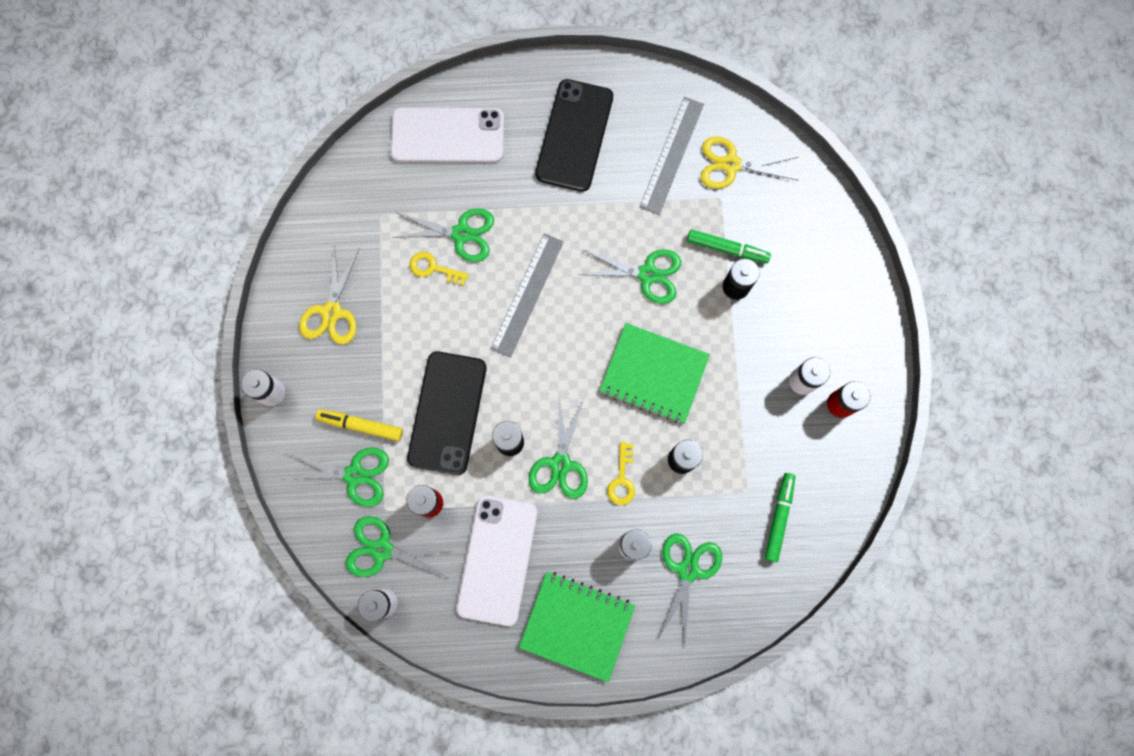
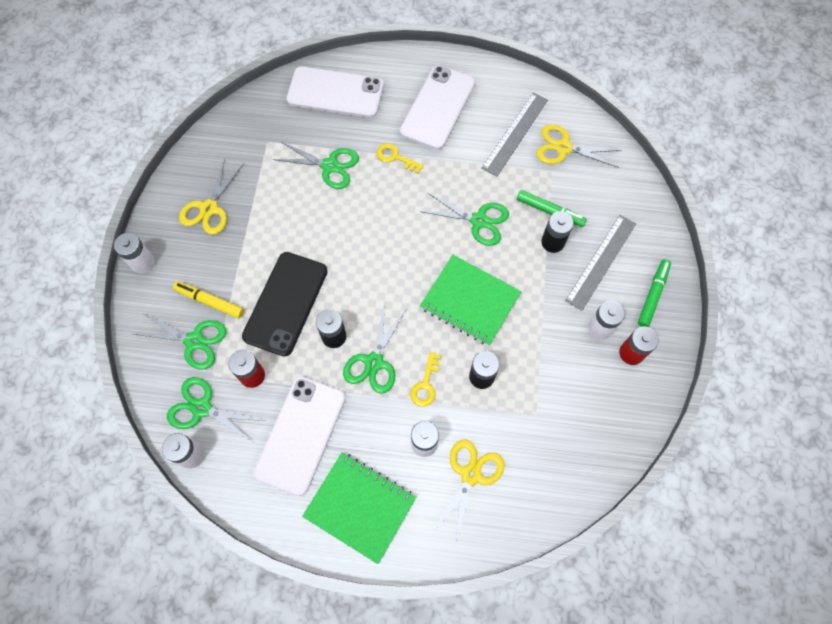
camera: 10 degrees right, 10 degrees down
(433, 268) = (301, 188): yellow key -> yellow key (395, 157)
(527, 294) = (374, 220): grey ruler -> grey ruler (601, 261)
(574, 135) = (438, 107): black phone -> white phone
(688, 570) = (470, 475): green scissors -> yellow scissors
(778, 517) = (561, 442): green marker -> green marker (652, 295)

